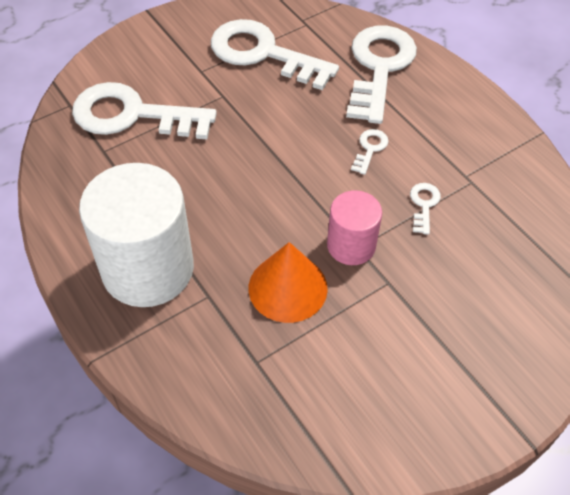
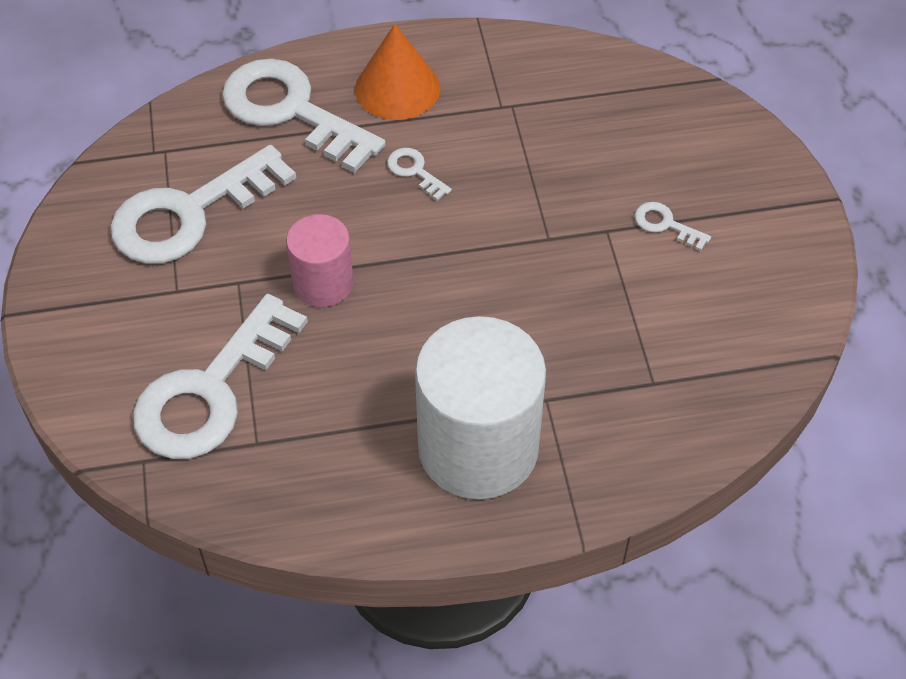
camera: 65 degrees left, 0 degrees up
(288, 288) = (571, 320): orange cone -> orange cone (397, 88)
(351, 245) = (543, 242): pink cylinder -> pink cylinder (323, 283)
(424, 205) = (521, 158): white key -> white key (665, 224)

